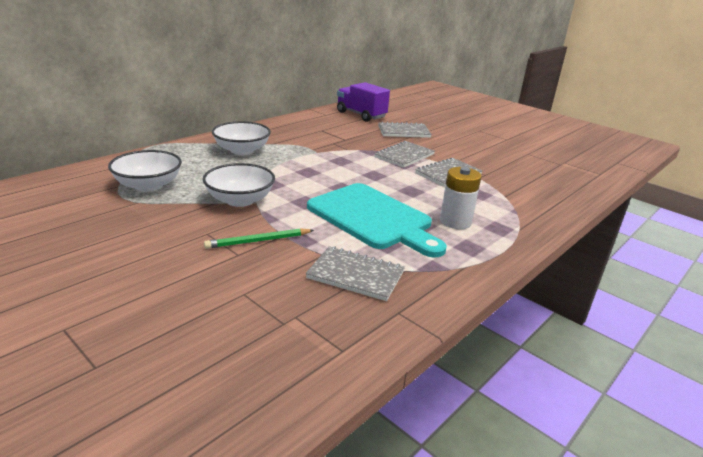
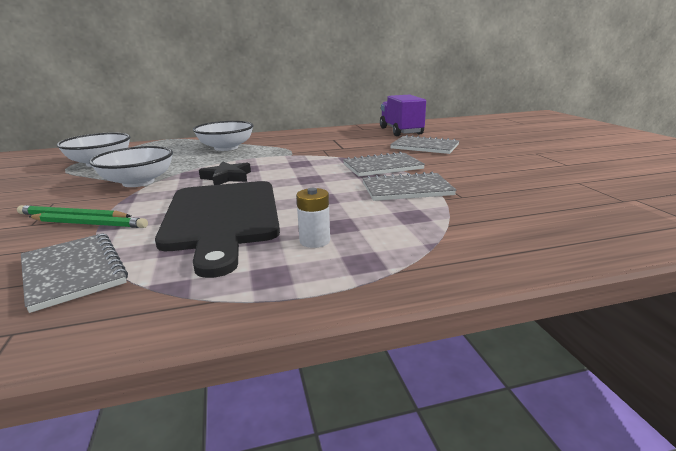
camera: 35 degrees right, 5 degrees down
(287, 243) = (89, 224): none -> green pencil
(308, 183) = (227, 177): none -> black star
(373, 218) = (222, 218): turquoise cutting board -> black cutting board
(455, 221) = (315, 241): white battery -> white battery, size x0.63

